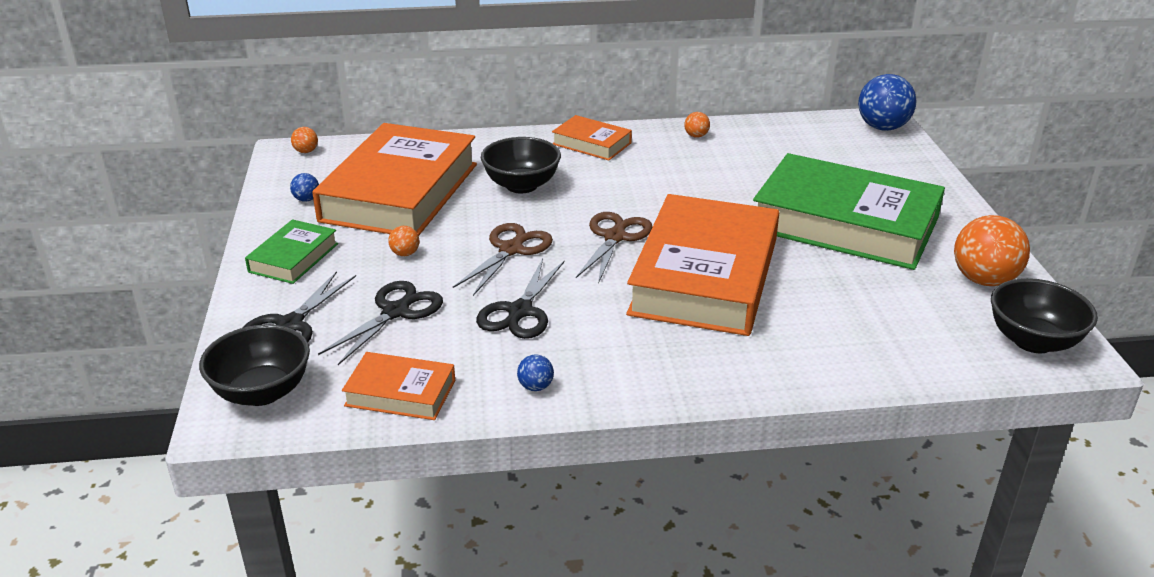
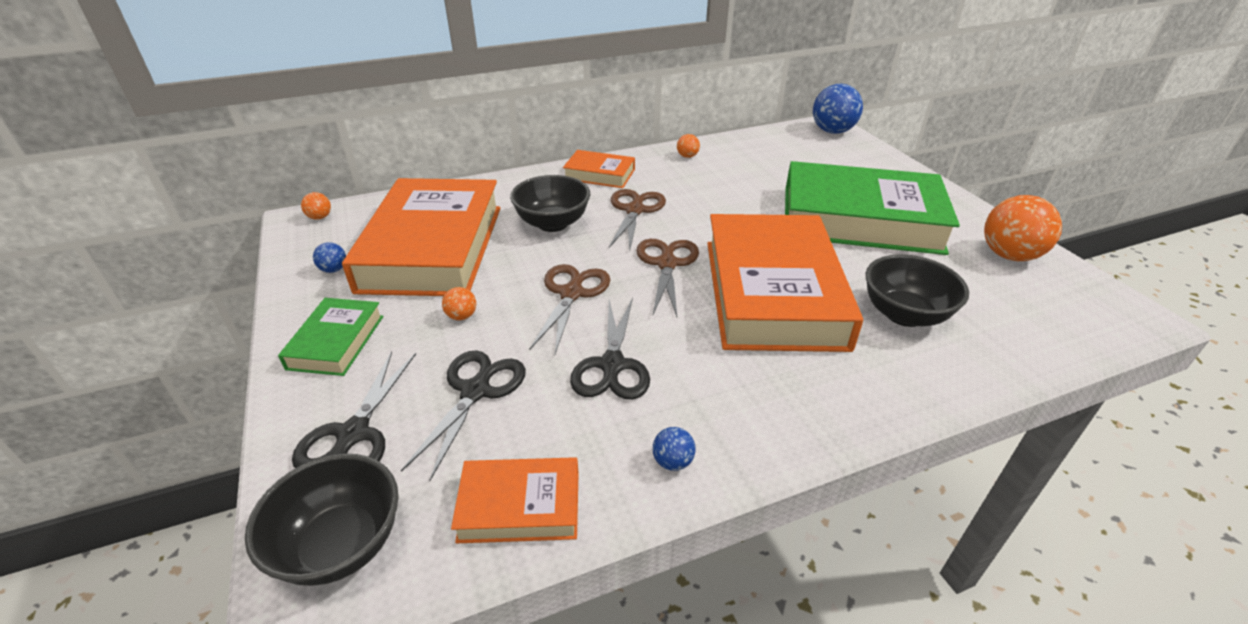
camera: 15 degrees left, 5 degrees up
(609, 184) = (635, 210): none -> brown scissors
(1033, 341) = (1095, 310): black bowl -> black bowl (904, 314)

